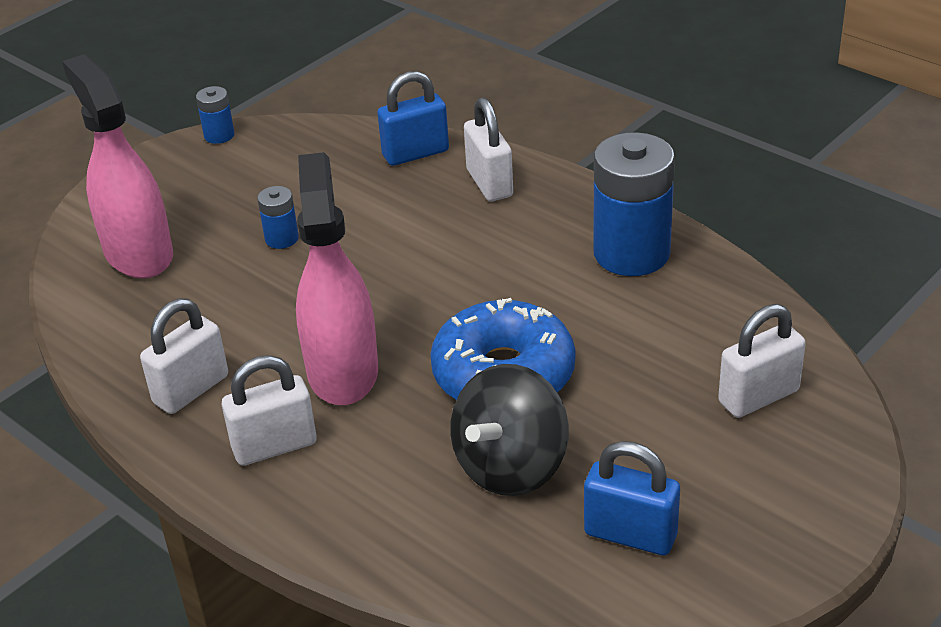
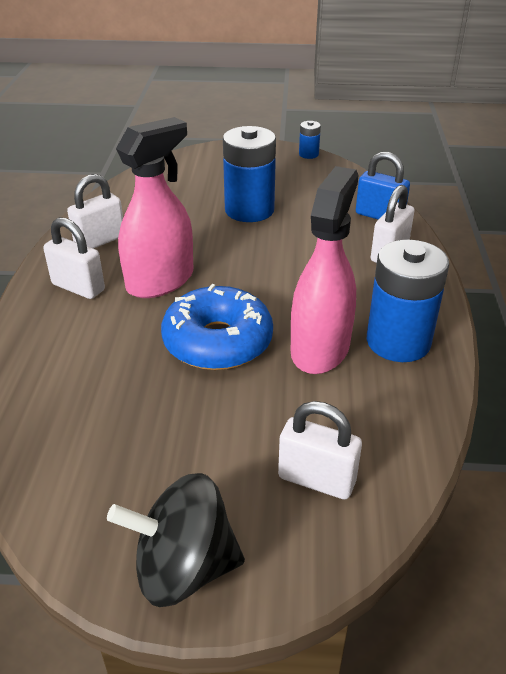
camera: 50 degrees right, 0 degrees up
(138, 253) = (188, 178): pink spray bottle -> pink spray bottle (320, 348)
(191, 390) = (100, 241): white padlock -> white padlock turned 45 degrees counterclockwise
(281, 238) = (249, 210): blue battery -> blue battery, size x2.18
(511, 466) = (134, 385): black spinning top -> black spinning top (184, 567)
(630, 534) = (110, 474): blue padlock -> none

